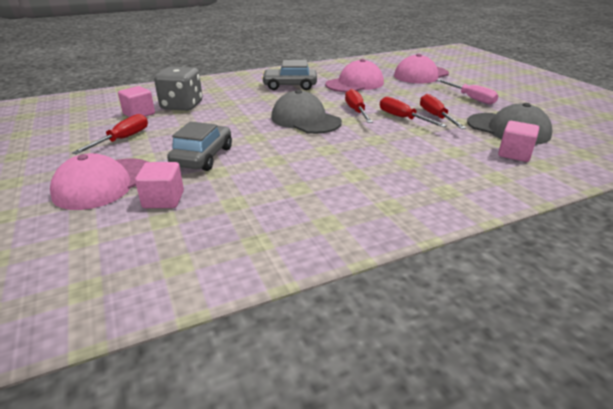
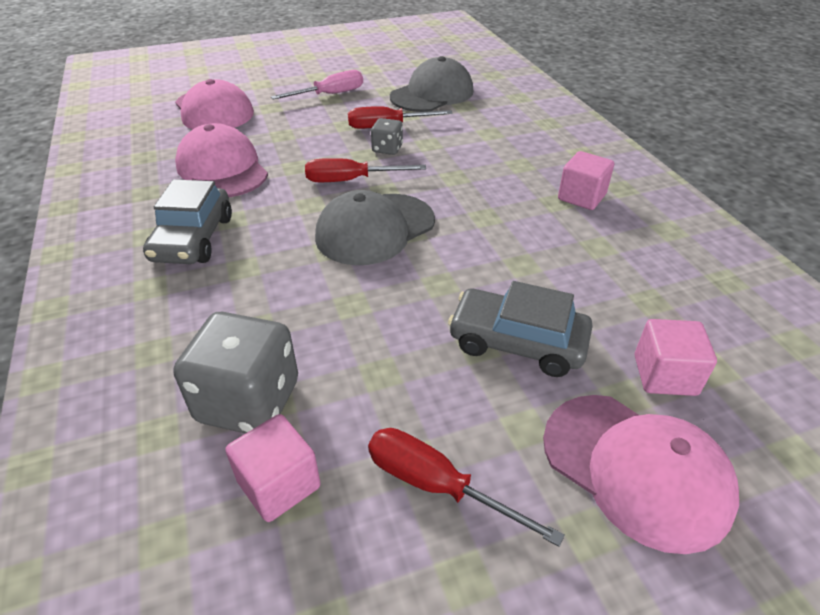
camera: 85 degrees left, 10 degrees up
(402, 118) = (387, 149): red screwdriver -> grey dice
(514, 154) = (496, 104): pink cube -> pink cube (581, 197)

